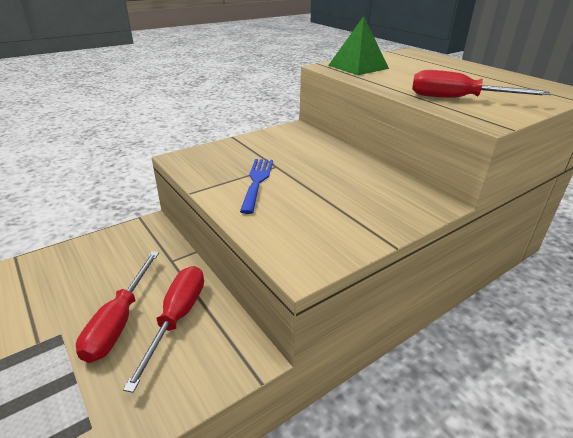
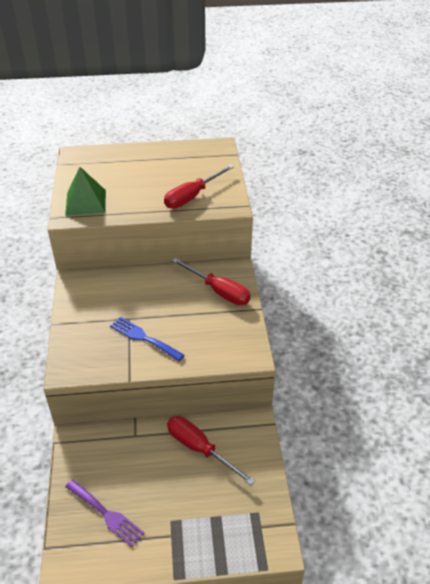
camera: 60 degrees left, 10 degrees up
(61, 279) = (106, 514): none -> purple fork
(119, 321) = (181, 482): red screwdriver -> red screwdriver (219, 291)

